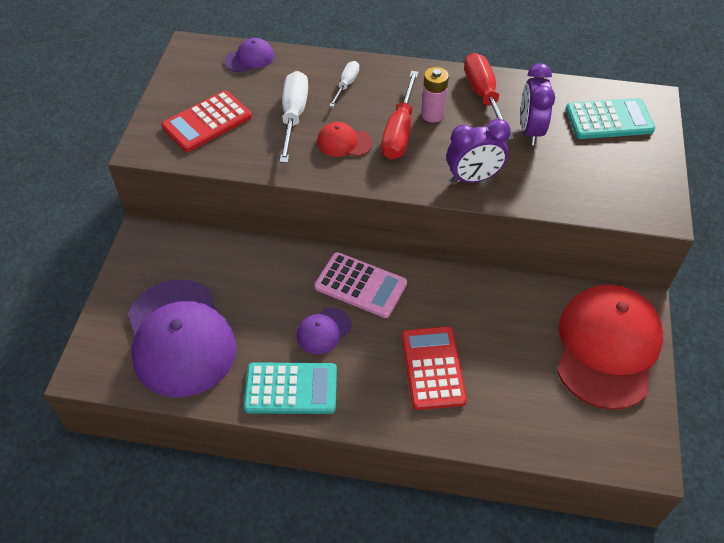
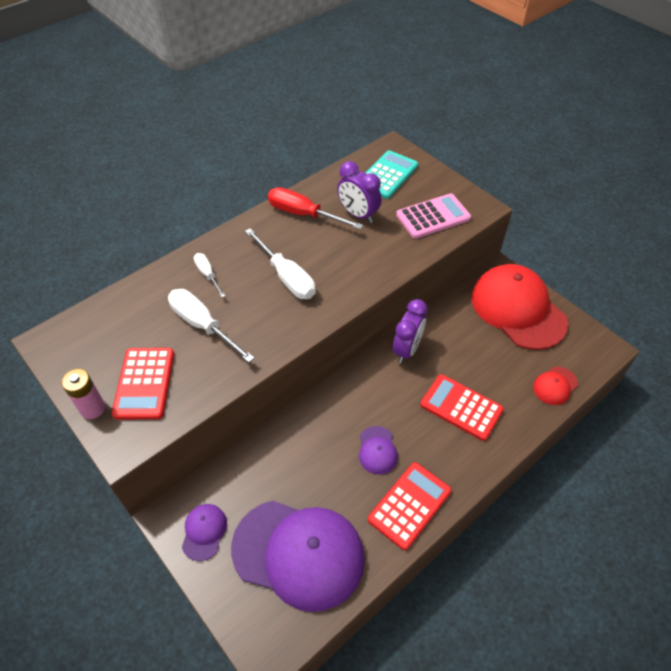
camera: 50 degrees left, 0 degrees up
(249, 58) = (108, 312): purple cap -> purple cap (204, 532)
(291, 389) = (409, 505): turquoise calculator -> red calculator
(344, 142) = (262, 313): red cap -> red cap (555, 386)
(360, 285) = (358, 401): pink calculator -> pink calculator (433, 217)
(399, 131) = (286, 277): red screwdriver -> white screwdriver
(432, 114) = (290, 250): pink battery -> pink battery (92, 408)
(473, 178) = (369, 269): purple clock -> purple clock (407, 349)

